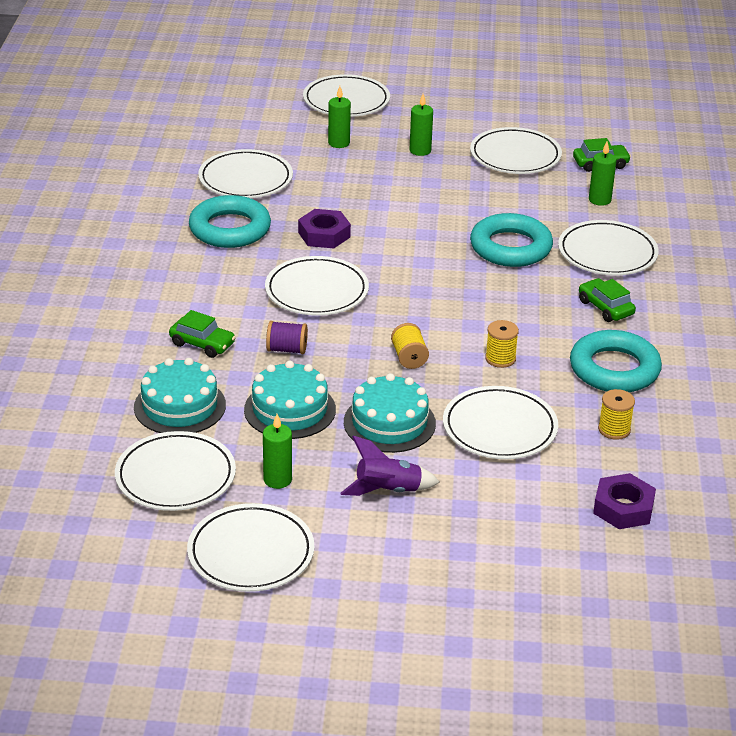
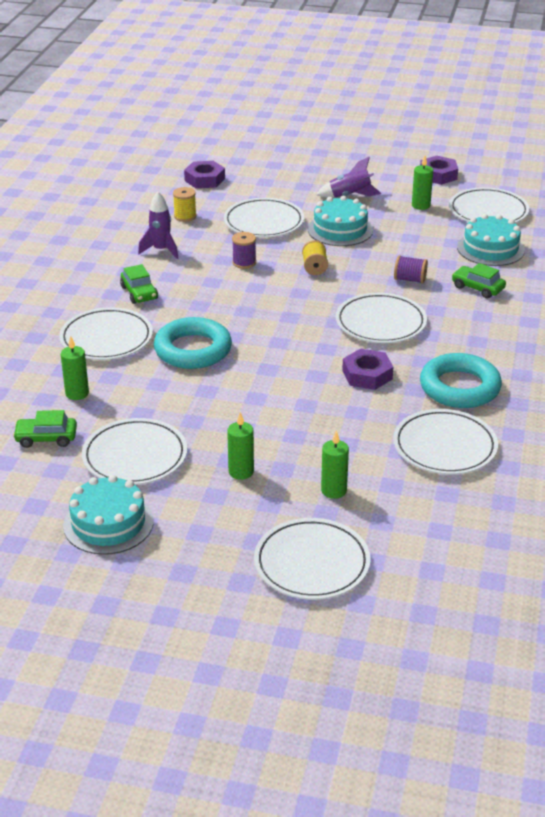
camera: 170 degrees left, 0 degrees up
(251, 553) = (438, 175): white plate -> purple nut
(290, 410) = (410, 241): turquoise cake -> turquoise cake (108, 523)
(500, 359) = (244, 262): yellow spool -> purple spool
(614, 369) = (161, 250): turquoise ring -> purple rocket

